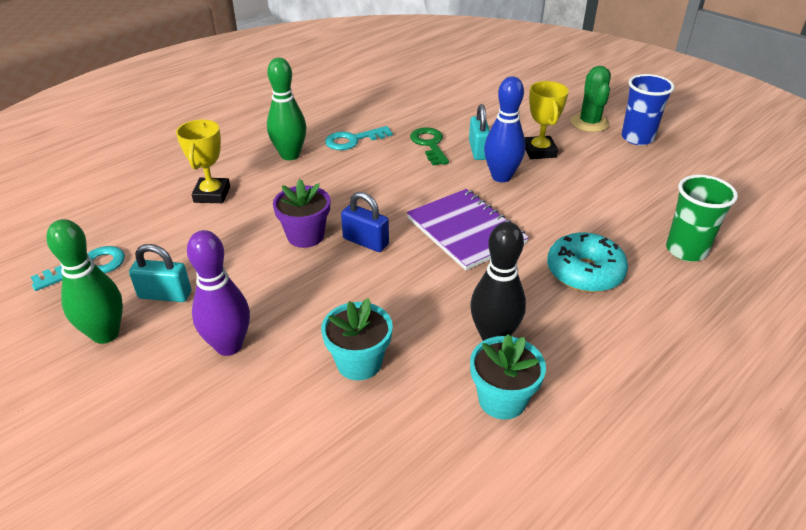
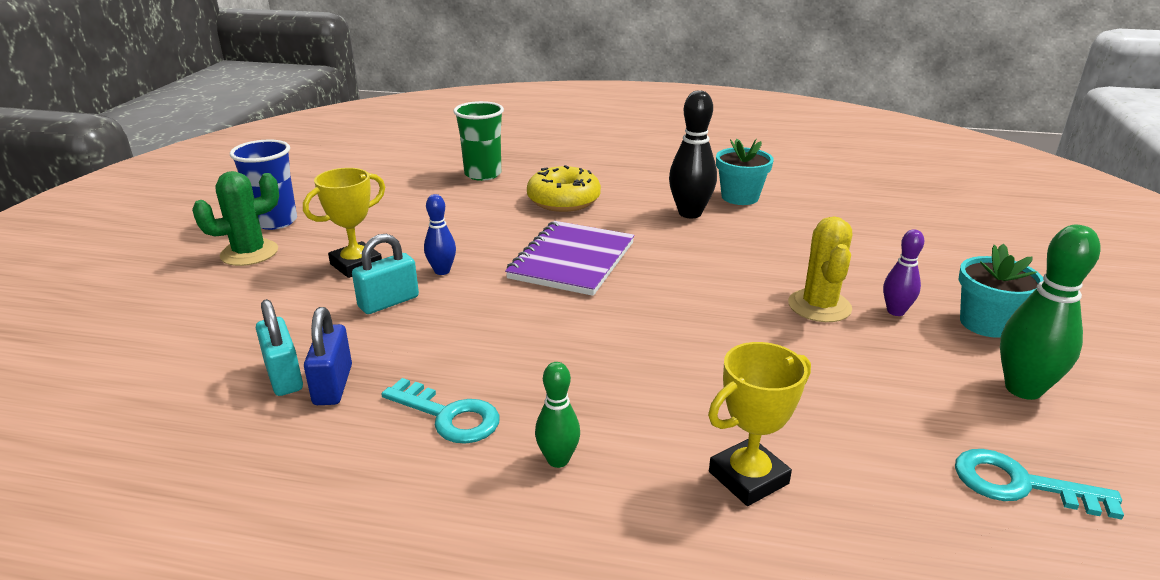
camera: 125 degrees left, 10 degrees down
(165, 295) = (928, 386): turquoise padlock -> turquoise padlock (284, 376)
(229, 346) = (895, 311): purple bowling pin -> purple bowling pin, size x0.58
(282, 310) = (819, 306): none -> yellow cactus
(290, 155) = (558, 460): green bowling pin -> green bowling pin, size x0.58
(305, 236) = (709, 346): purple flower pot -> none
(359, 363) = (801, 250): turquoise flower pot -> turquoise flower pot (986, 323)
(365, 242) = (664, 305): blue padlock -> blue padlock (333, 385)
(429, 144) = (402, 342): green key -> none
(501, 177) = (442, 271): blue bowling pin -> blue bowling pin, size x0.58
(584, 272) = (563, 200): turquoise donut -> yellow donut

